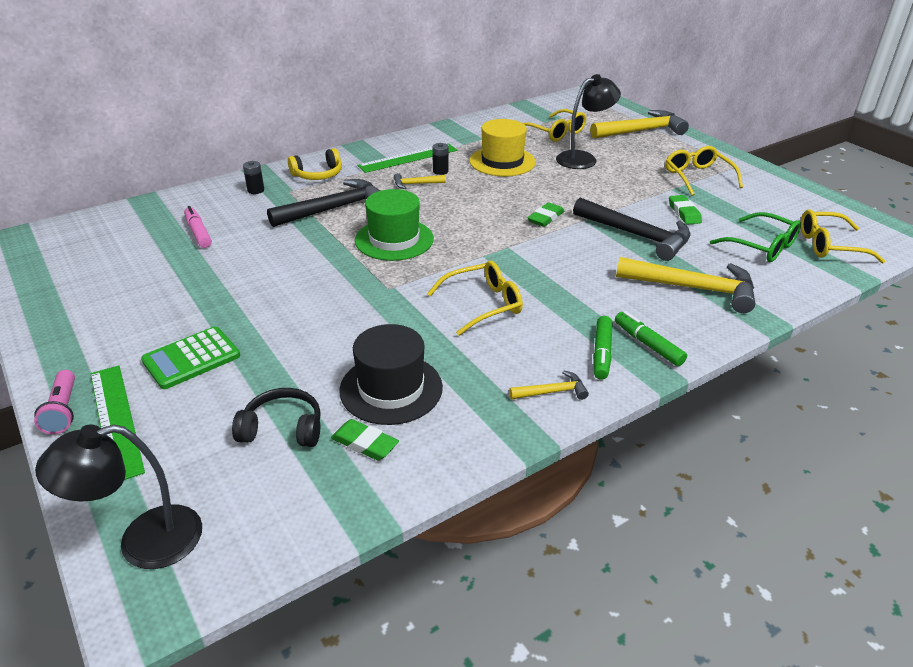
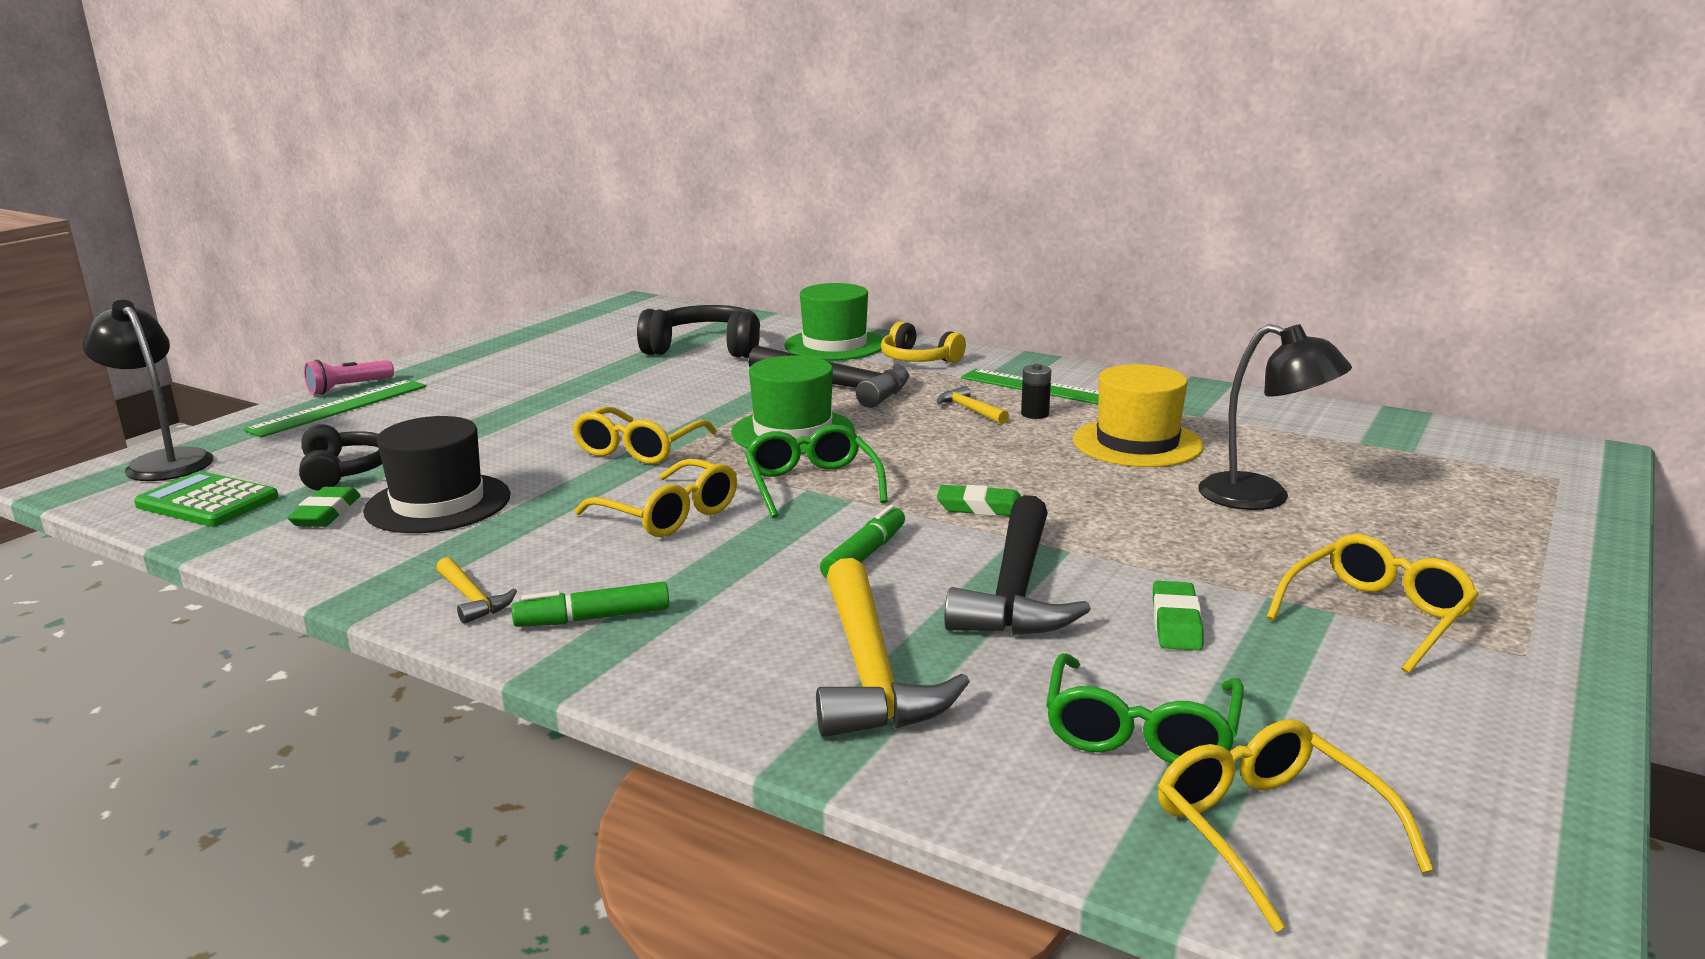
camera: 65 degrees right, 15 degrees down
(191, 358) = (453, 407): green calculator -> green calculator (207, 502)
(198, 233) = (705, 349): pink marker -> black headphones
(256, 190) = (834, 345): black battery -> green hat
(478, 253) = (812, 484): none -> green glasses
(556, 132) = (1332, 458): yellow glasses -> yellow glasses (639, 449)
(641, 131) = (1503, 527): yellow hammer -> none
(648, 344) = (643, 653): green marker -> green marker (864, 555)
(684, 213) = (1176, 623): green eraser -> green eraser turned 45 degrees counterclockwise

